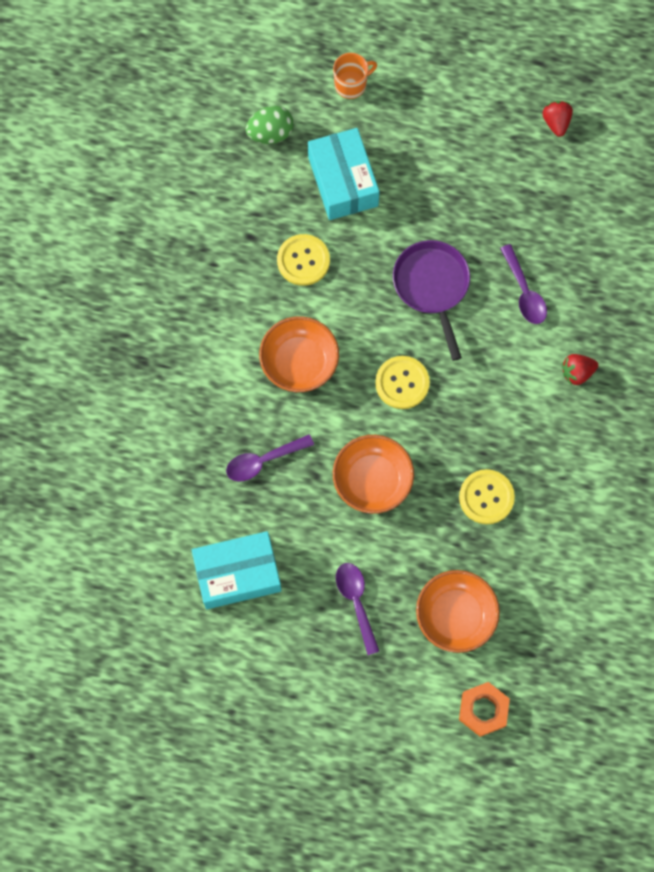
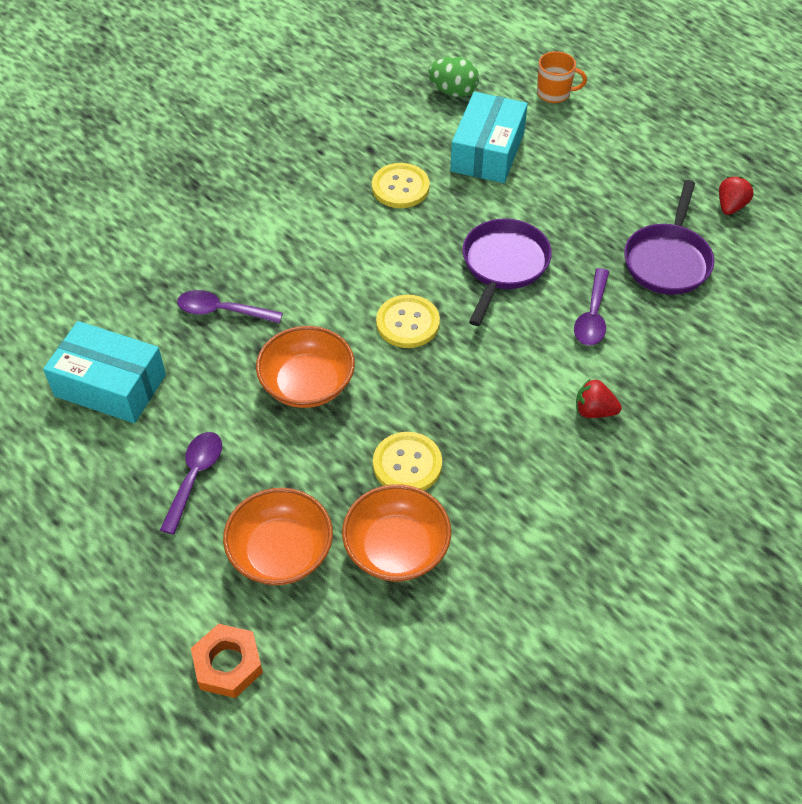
camera: 35 degrees right, 20 degrees down
(299, 362) = (327, 256): orange bowl -> orange bowl (396, 549)
(543, 205) = (667, 260): none -> purple pan

